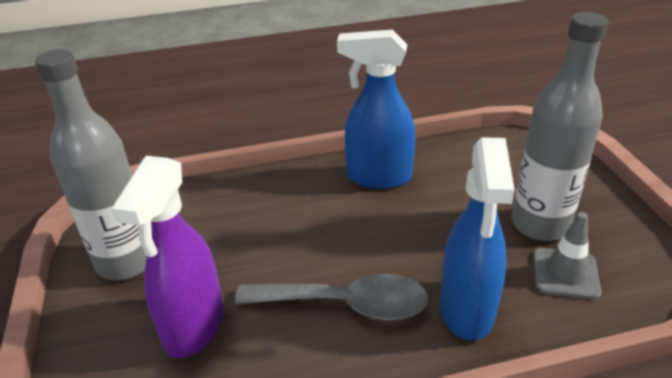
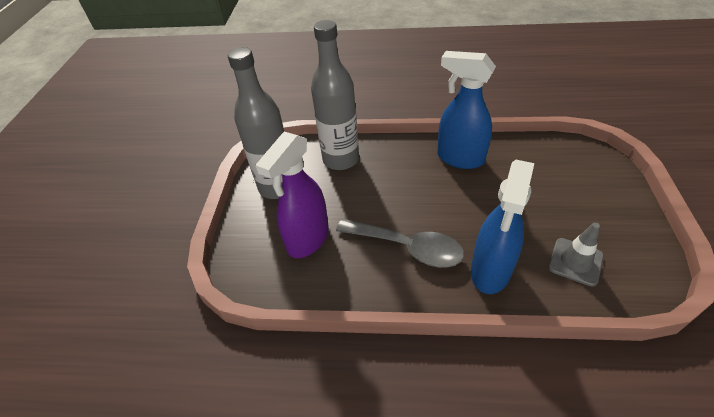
camera: 20 degrees right, 10 degrees up
(540, 225) = (570, 220): grey bottle -> grey bottle (341, 159)

